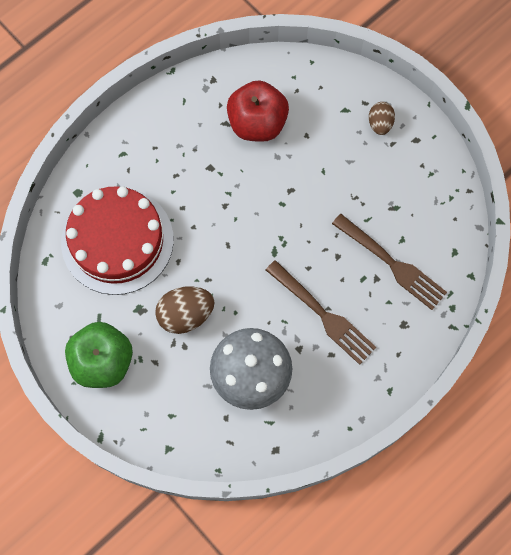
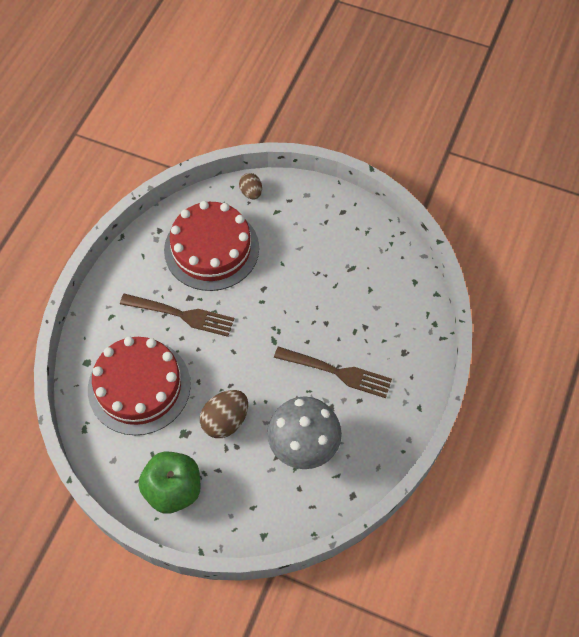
camera: 25 degrees left, 10 degrees down
(257, 123) = (211, 249): red apple -> red cake
(380, 124) = (309, 211): brown egg -> brown egg (251, 192)
(391, 263) = (370, 310): brown fork -> brown fork (180, 315)

